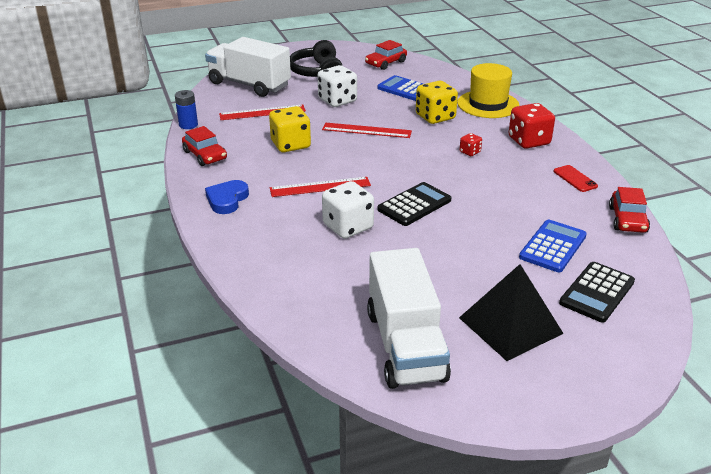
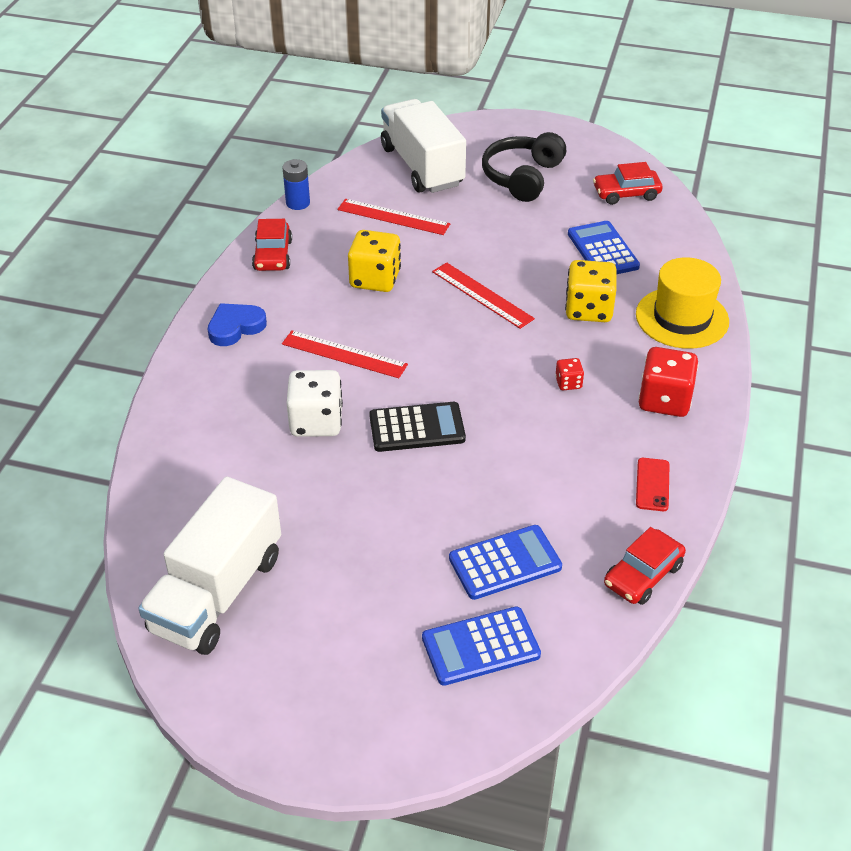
camera: 35 degrees right, 10 degrees up
(337, 100) = (498, 233): white dice -> none
(510, 325) = (341, 631): black pyramid -> none
(597, 292) = (480, 646): black calculator -> blue calculator

